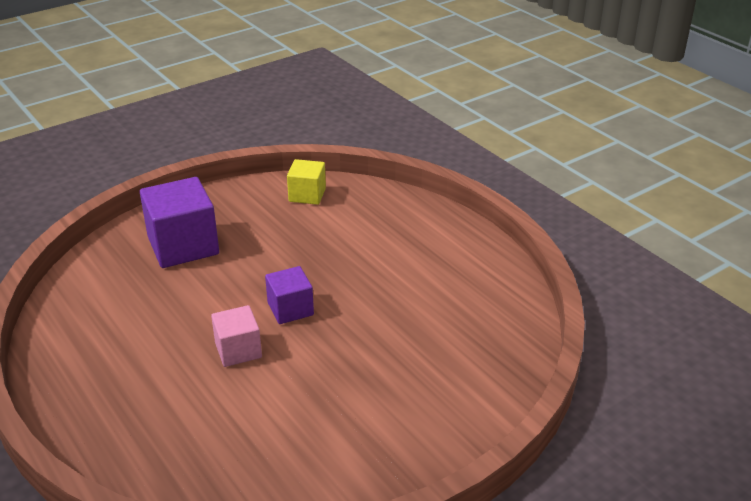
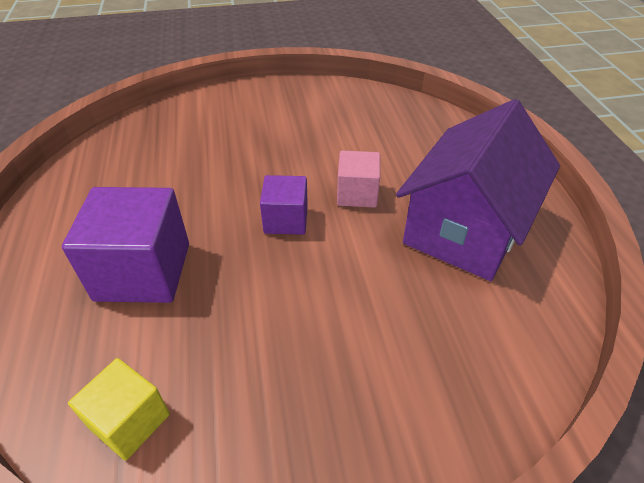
camera: 155 degrees left, 10 degrees up
(128, 349) = (465, 228): none -> purple house
(183, 246) = (373, 369): purple cube -> purple cube (143, 271)

